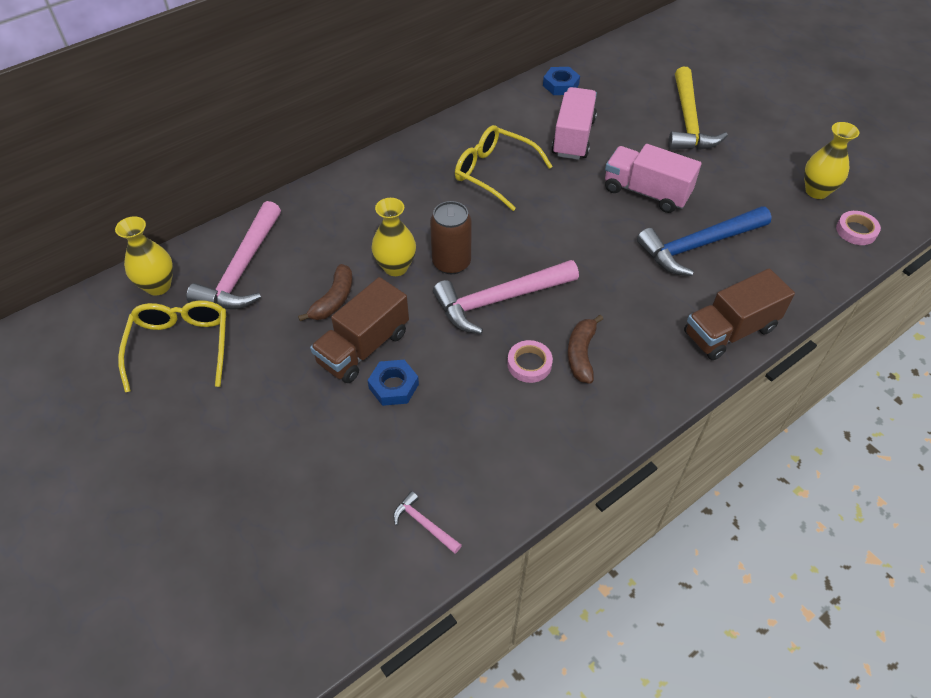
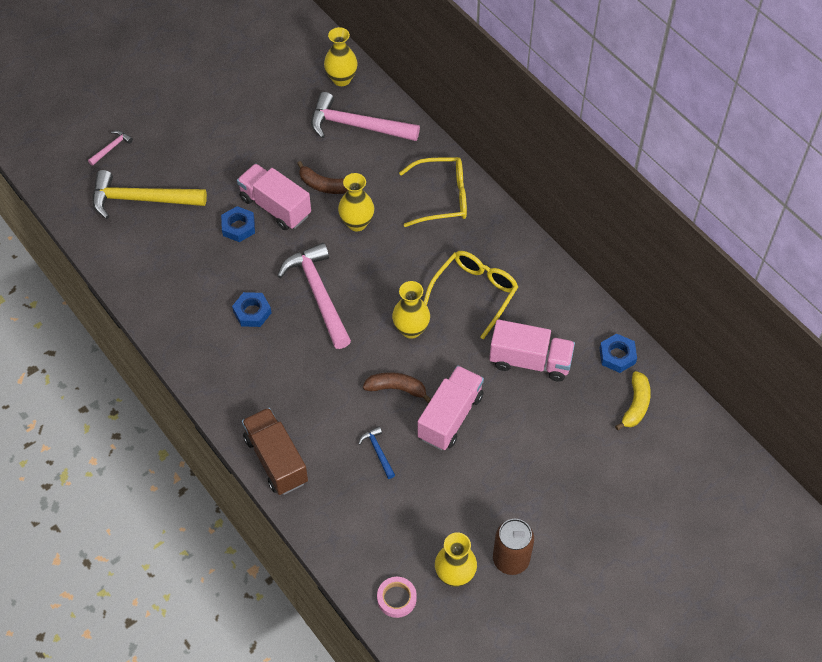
camera: 90 degrees right, 5 degrees up
(181, 346) = (283, 101): yellow glasses -> yellow glasses (442, 198)
(363, 347) = (275, 207): brown truck -> pink truck
(424, 524) = (126, 248): pink hammer -> pink hammer (111, 148)
(451, 263) = (361, 261): brown can -> brown can (511, 559)
(529, 364) = (252, 312): pink tape -> blue nut
(543, 221) = (411, 329): none -> yellow vase
(581, 354) = (259, 348): brown banana -> brown banana (396, 388)
(611, 77) = (636, 405): none -> yellow banana
(688, 121) = (563, 471): yellow hammer -> yellow hammer (141, 200)
(698, 246) = (378, 452): blue hammer -> blue hammer, size x0.44

